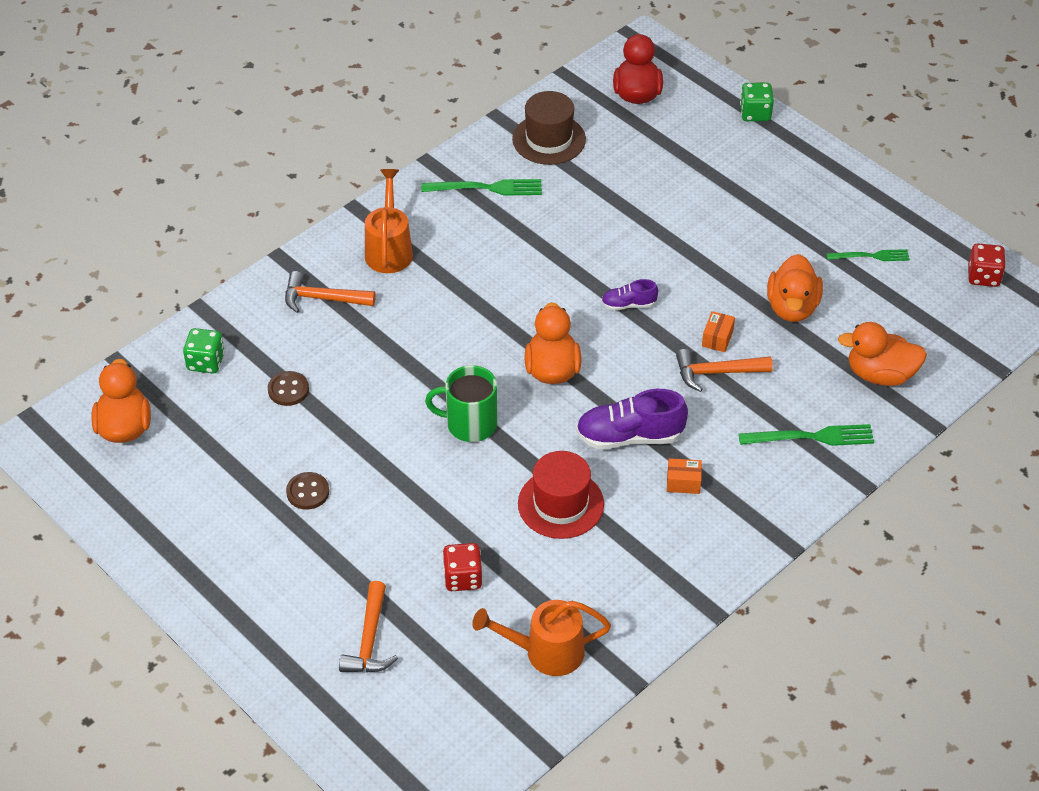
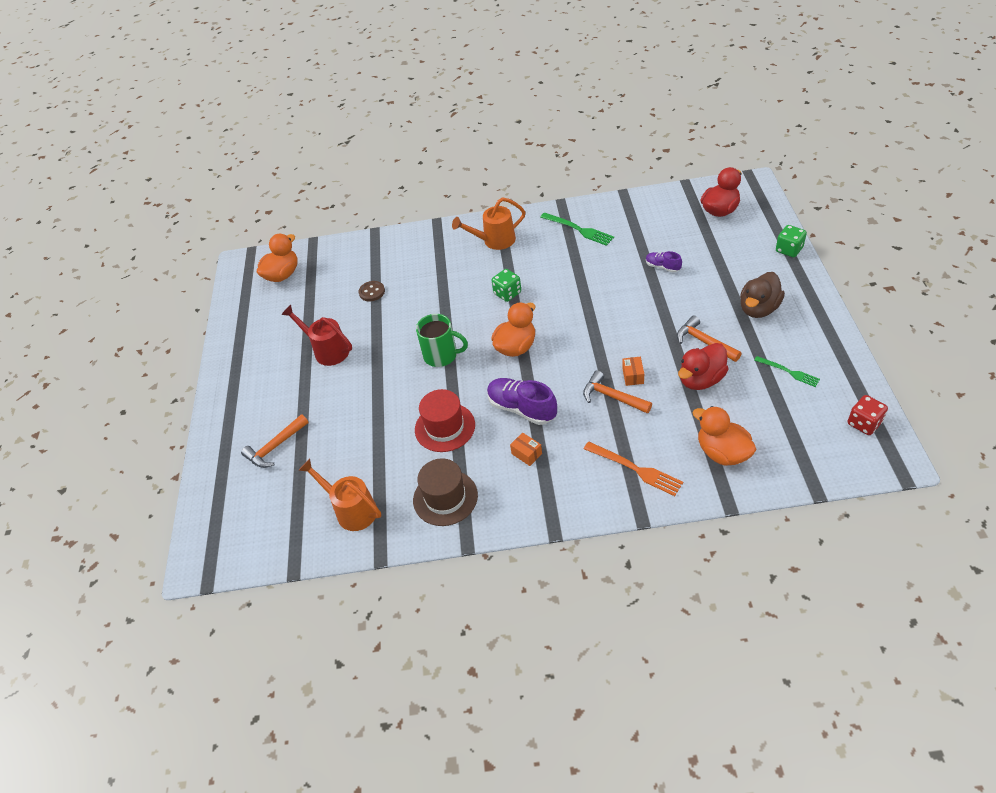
camera: 45 degrees right, 0 degrees up
(206, 362) = (349, 260): green dice -> green dice (507, 293)
(308, 492) = (327, 350): brown button -> red watering can
(323, 299) = (435, 252): orange hammer -> orange hammer (704, 342)
(389, 249) = (494, 241): orange watering can -> orange watering can turned 150 degrees counterclockwise
(463, 578) = (353, 440): red dice -> none
(469, 424) = (441, 355): green mug -> green mug turned 150 degrees clockwise
(549, 139) = (641, 216): brown hat -> brown hat (445, 497)
(628, 305) = (597, 330): purple shoe -> purple shoe (662, 267)
(717, 338) = (633, 376): orange box -> orange box turned 60 degrees counterclockwise
(782, 198) = (758, 309): none -> brown duck
(792, 307) = (701, 380): orange duck -> red duck
(812, 437) = (635, 469): green fork -> orange fork

